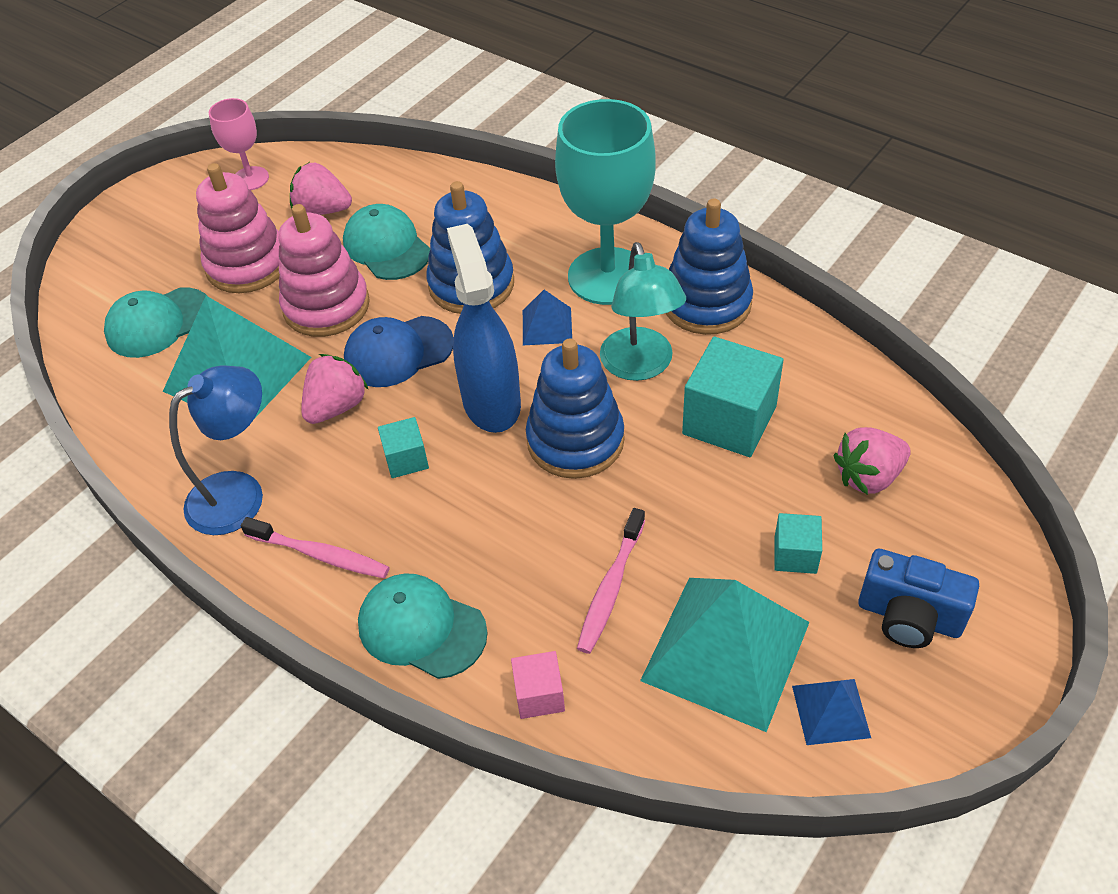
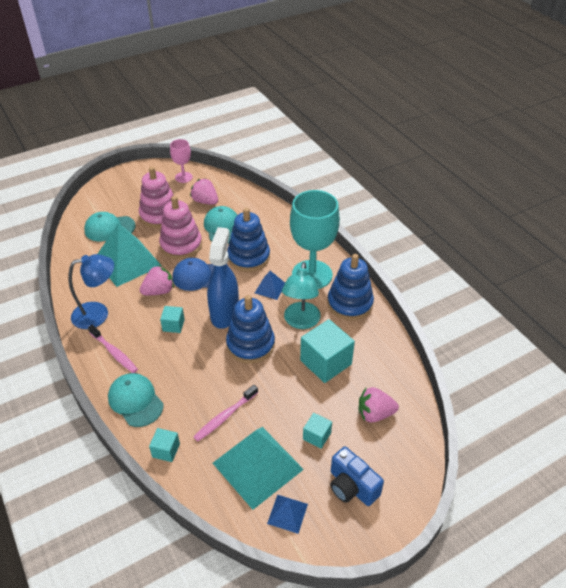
camera: 20 degrees right, 5 degrees down
(539, 695) = (166, 450): pink cube -> turquoise cube

